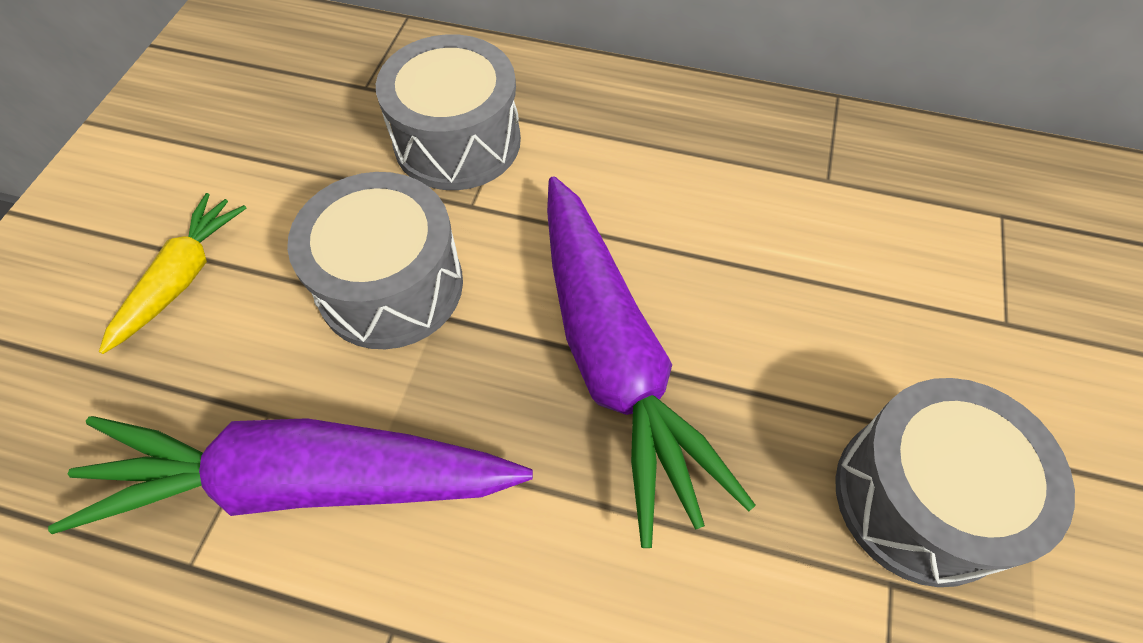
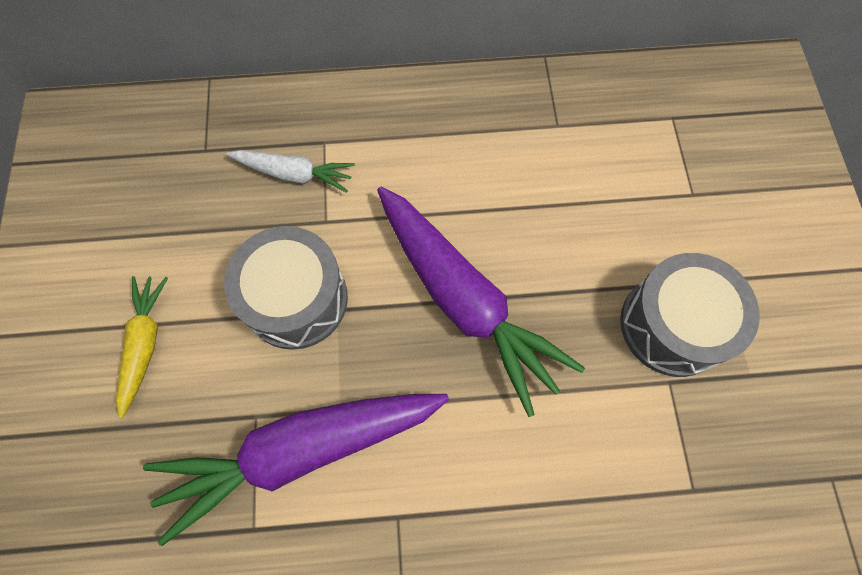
camera: 20 degrees left, 10 degrees up
(457, 141) = (294, 174): grey drum -> white carrot

